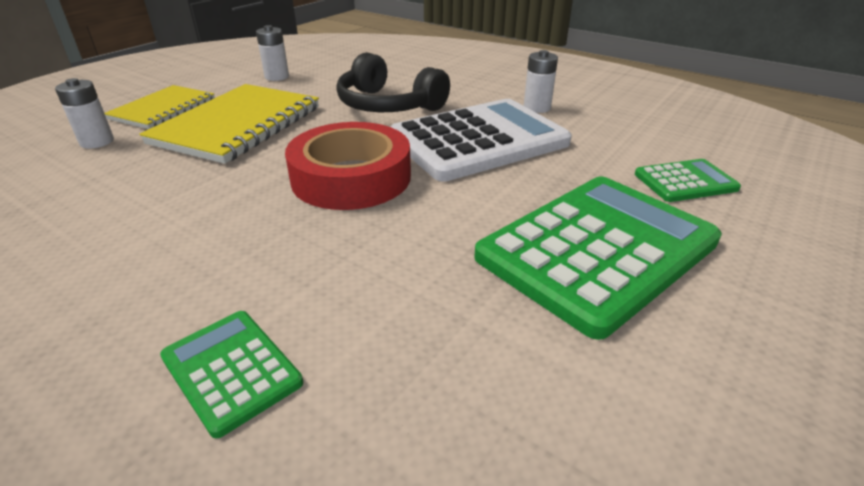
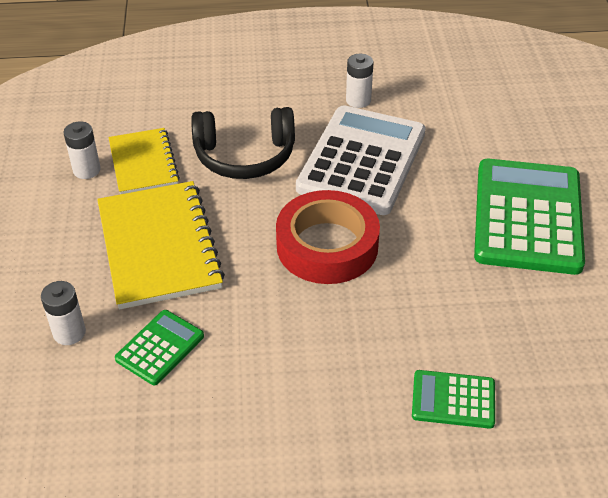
camera: 40 degrees left, 10 degrees up
(163, 109) = (54, 267): yellow notebook -> yellow notebook (143, 163)
(685, 182) = (520, 132): green calculator -> green calculator (160, 347)

